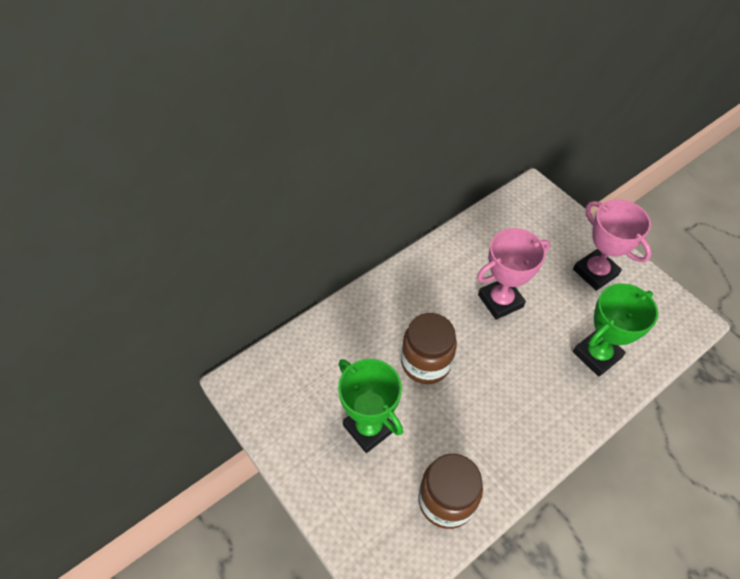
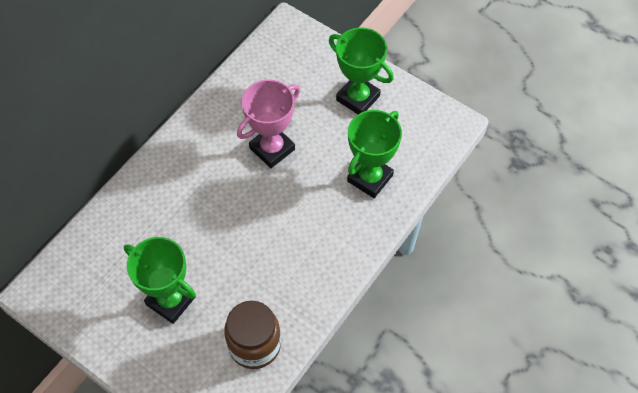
camera: 15 degrees left, 5 degrees up
(426, 363) = (212, 226): brown jar -> none
(595, 272) = (358, 98): pink trophy -> green trophy

